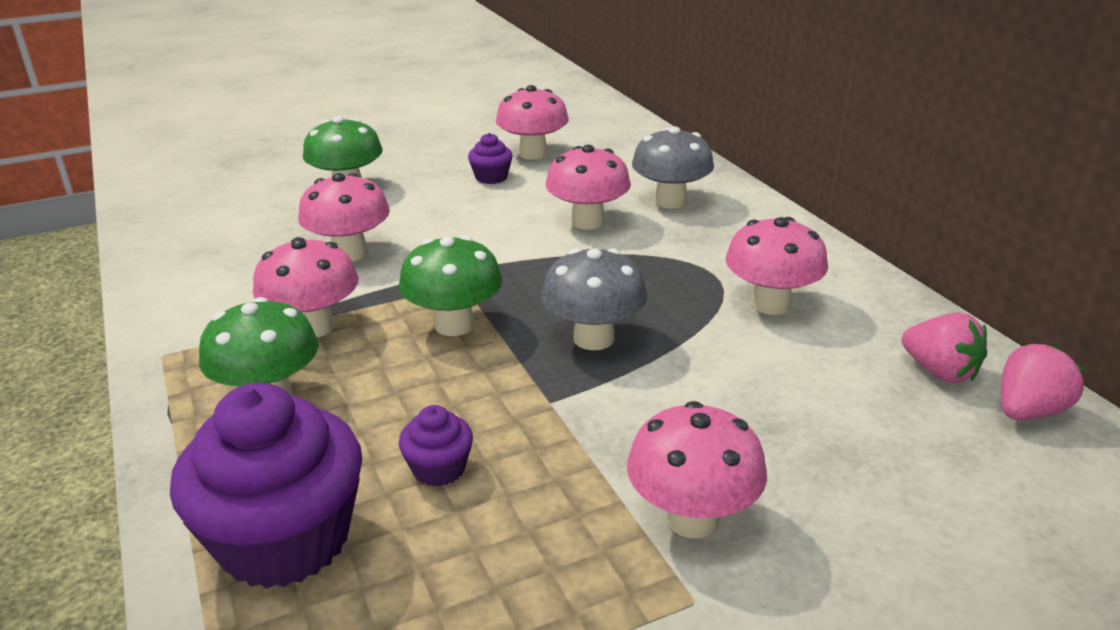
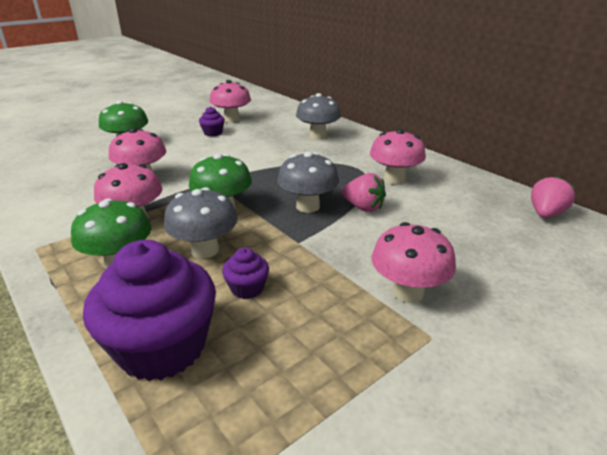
camera: 15 degrees left, 0 degrees up
(399, 394) = (205, 250): none -> grey mushroom
(588, 222) = (277, 149): pink mushroom -> none
(939, 372) = (494, 201): pink strawberry -> pink strawberry (363, 207)

